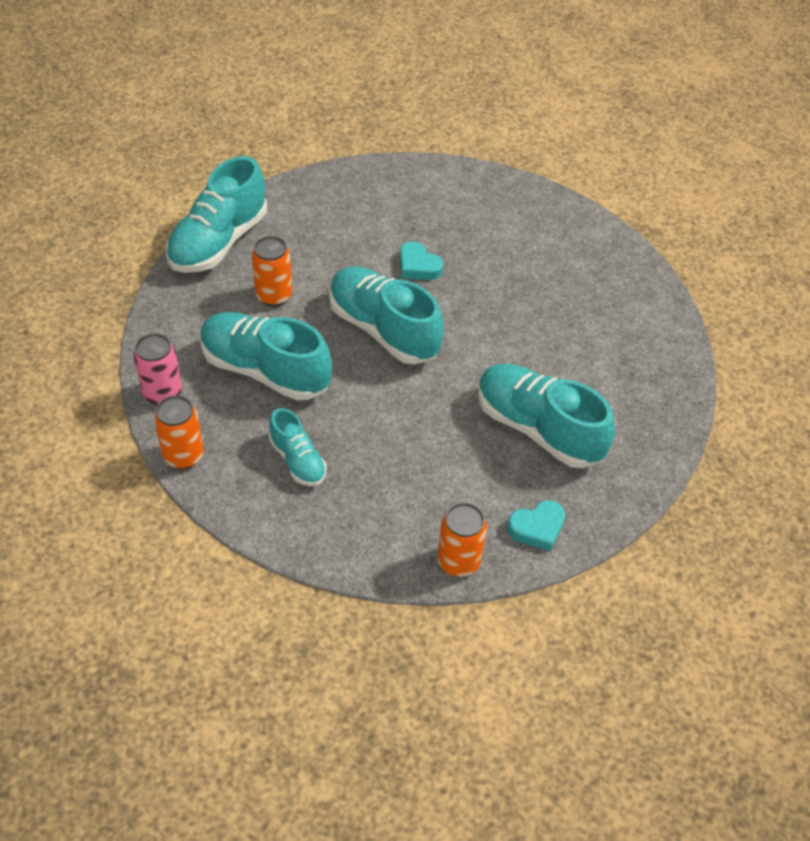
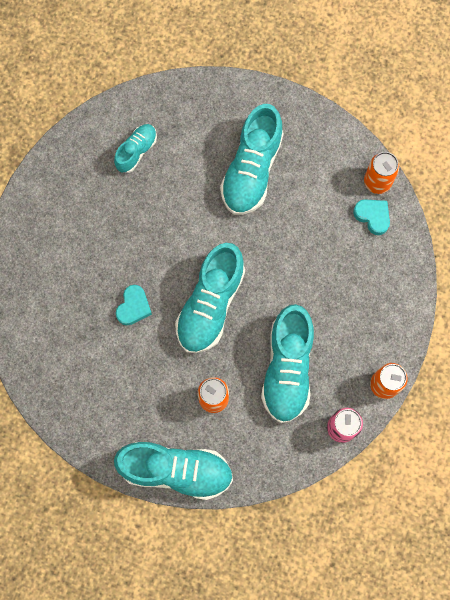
camera: 110 degrees left, 25 degrees up
(297, 460) = (351, 309): turquoise shoe -> turquoise shoe (136, 151)
(537, 528) = (331, 145): turquoise heart -> turquoise heart (372, 216)

